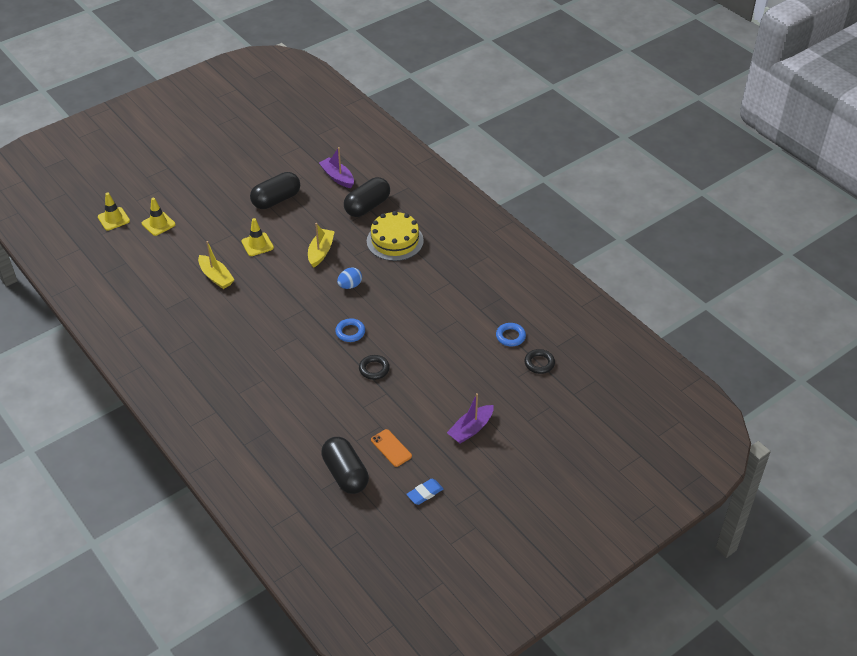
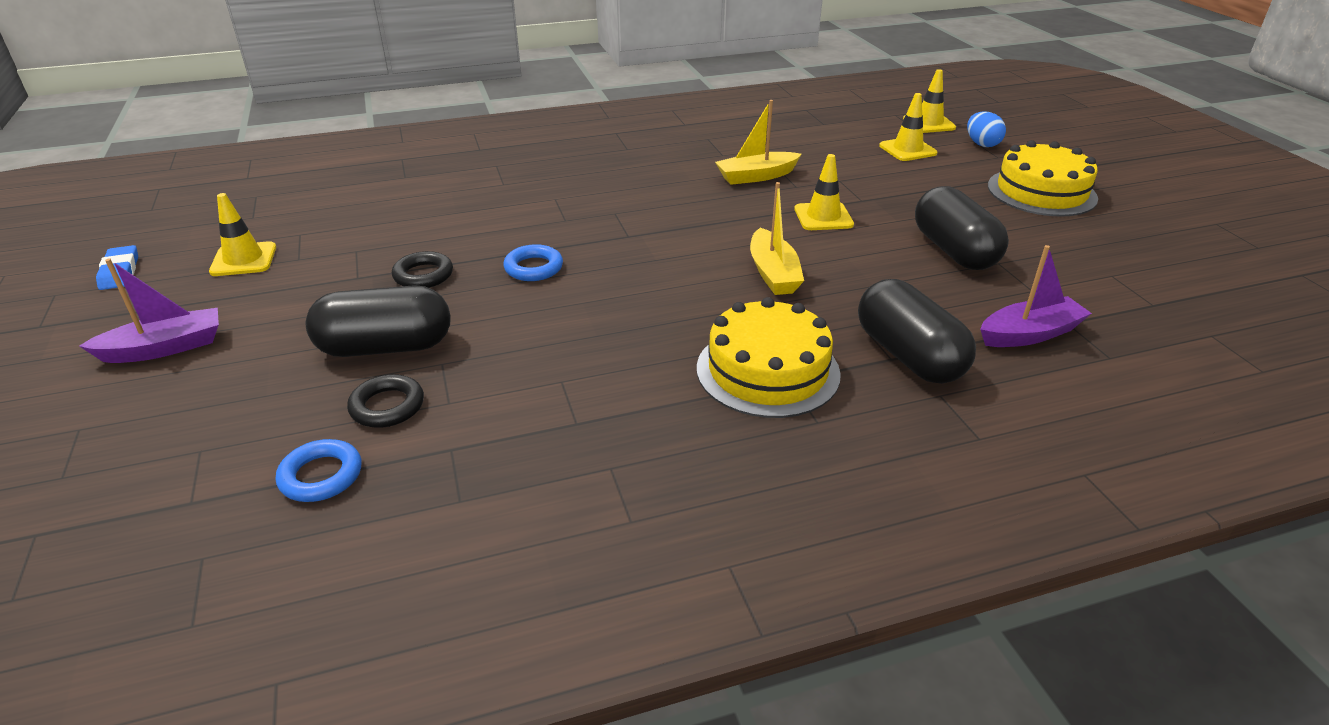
camera: 110 degrees right, 10 degrees down
(200, 175) = (1041, 192): none -> yellow cake
(321, 252) = (773, 273): yellow boat -> yellow boat turned 45 degrees clockwise
(345, 474) = (253, 216): black capsule -> black capsule (386, 347)
(350, 285) = (656, 288): blue egg -> blue egg (982, 144)
(391, 448) = (244, 259): orange phone -> yellow traffic cone
(471, 429) = (165, 348): purple boat -> purple boat turned 90 degrees clockwise
(539, 363) = (191, 501): black ring -> black ring (387, 406)

